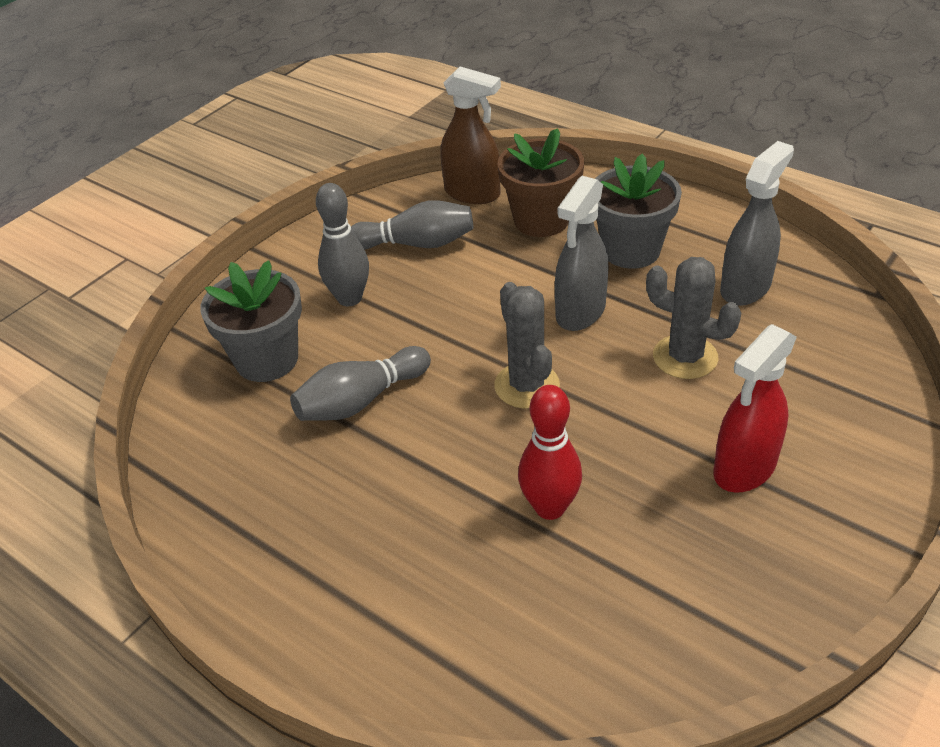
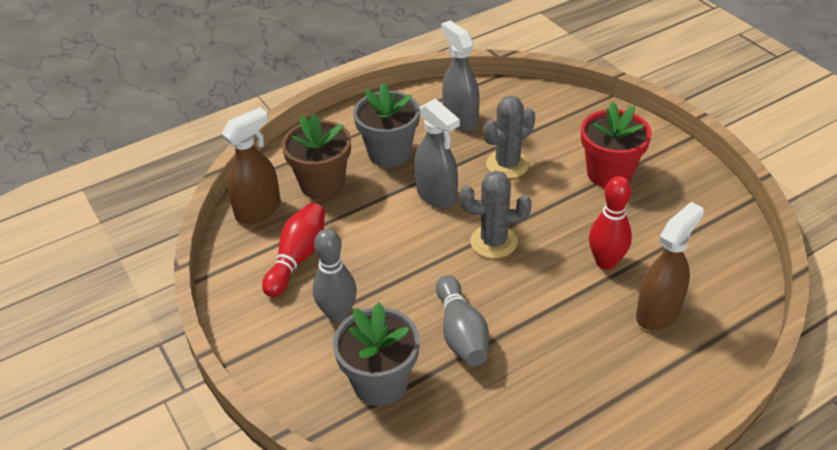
camera: 70 degrees left, 0 degrees up
(416, 244) = (298, 258): grey bowling pin -> red bowling pin
(479, 589) = (658, 312): none -> brown spray bottle
(744, 468) = (609, 173): red spray bottle -> red flower pot

